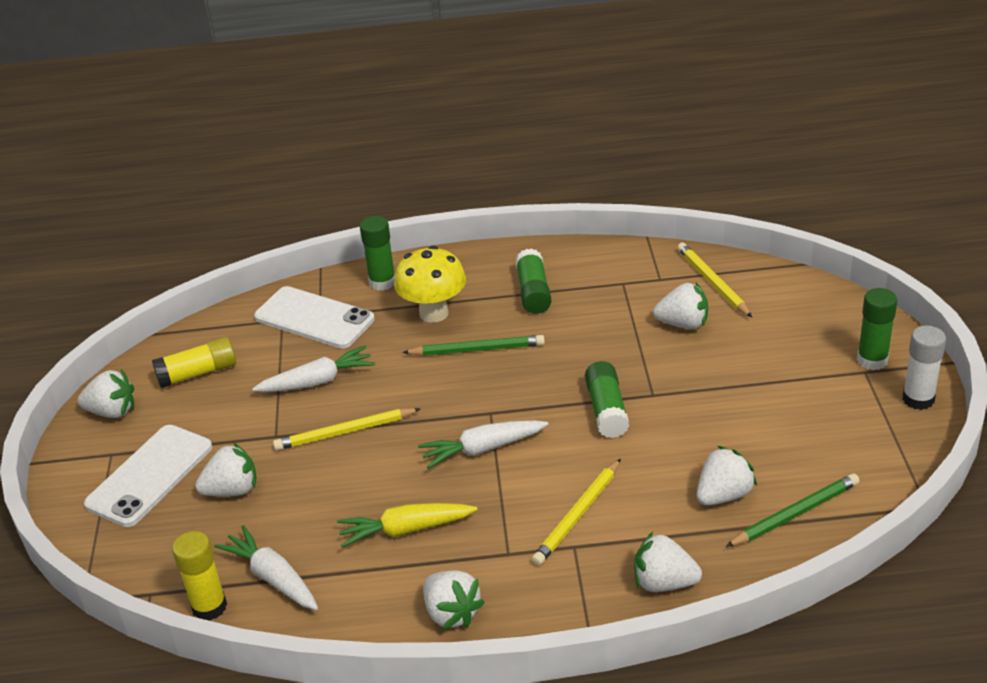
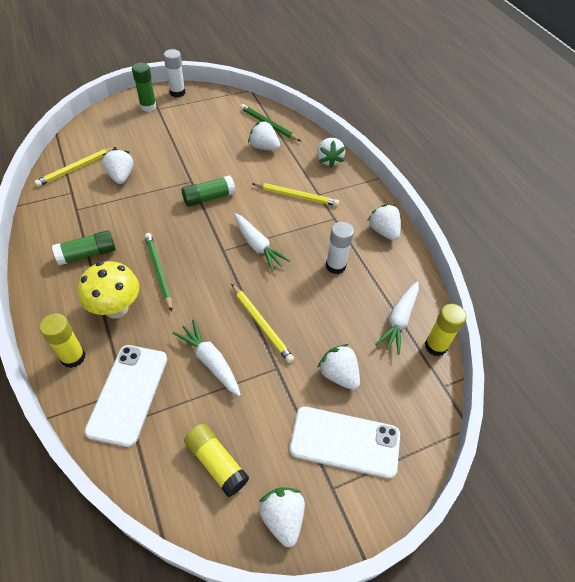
camera: 115 degrees left, 15 degrees up
(382, 282) = (73, 357): green glue stick -> yellow glue stick
(405, 530) = (335, 266): yellow carrot -> white glue stick
(451, 613) = (383, 231): white strawberry -> white strawberry turned 60 degrees counterclockwise

